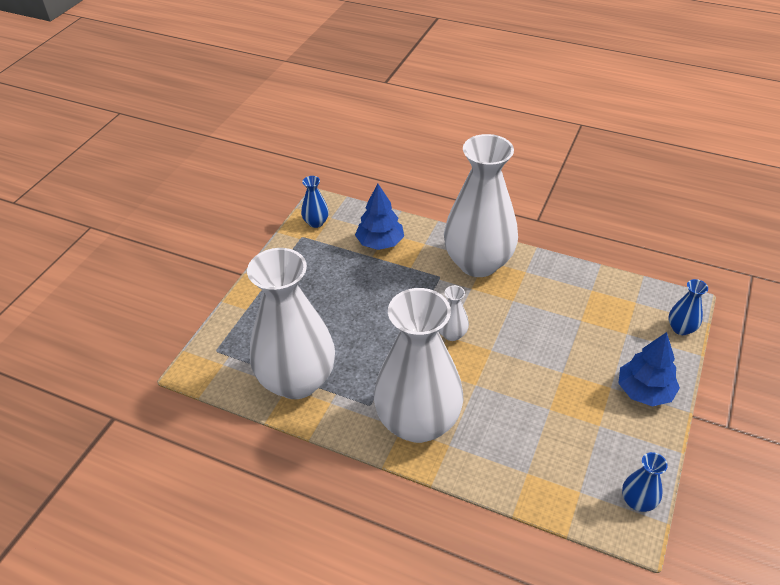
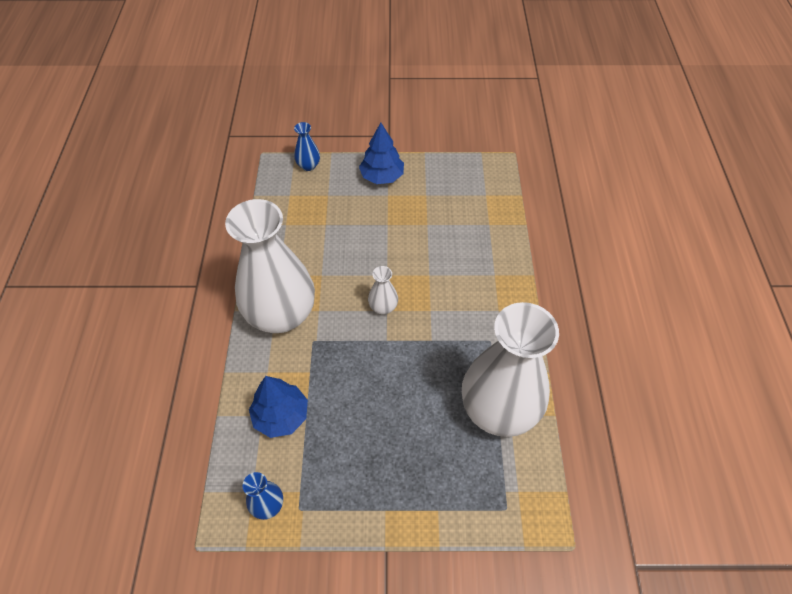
camera: 115 degrees left, 10 degrees up
(418, 422) = (486, 301): white vase -> none
(637, 501) = (475, 167): blue vase -> none

